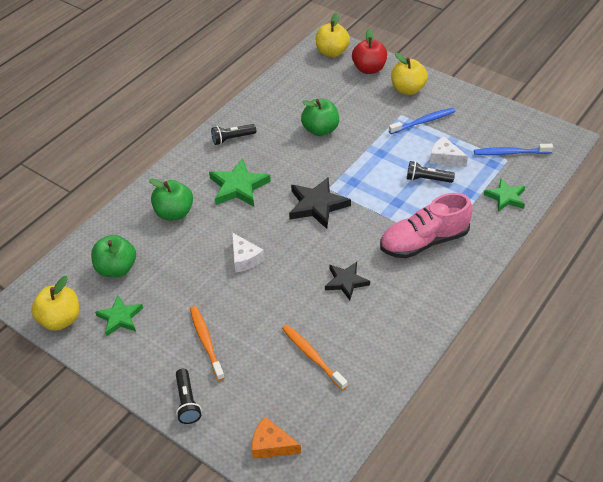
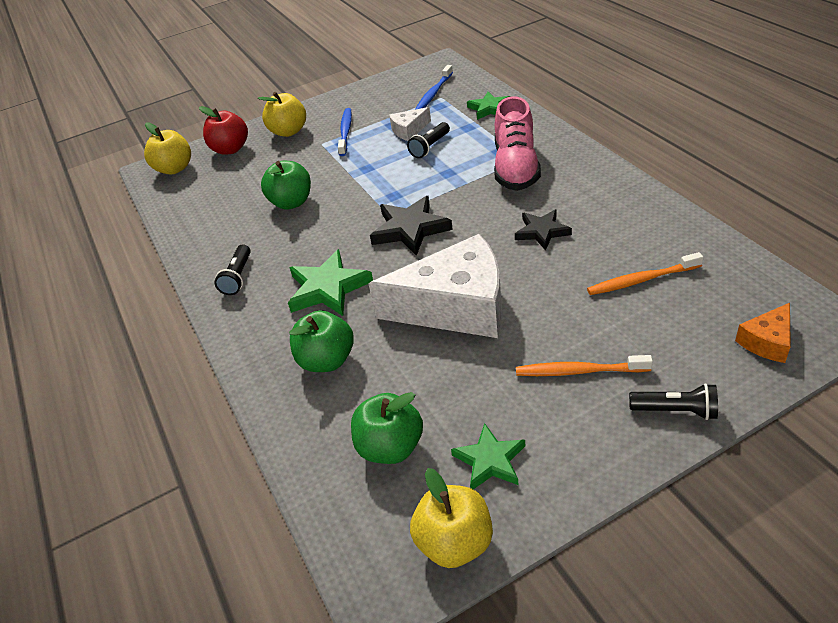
camera: 60 degrees left, 5 degrees down
(244, 258) = (456, 307): white cheese -> white cheese, size x2.27

